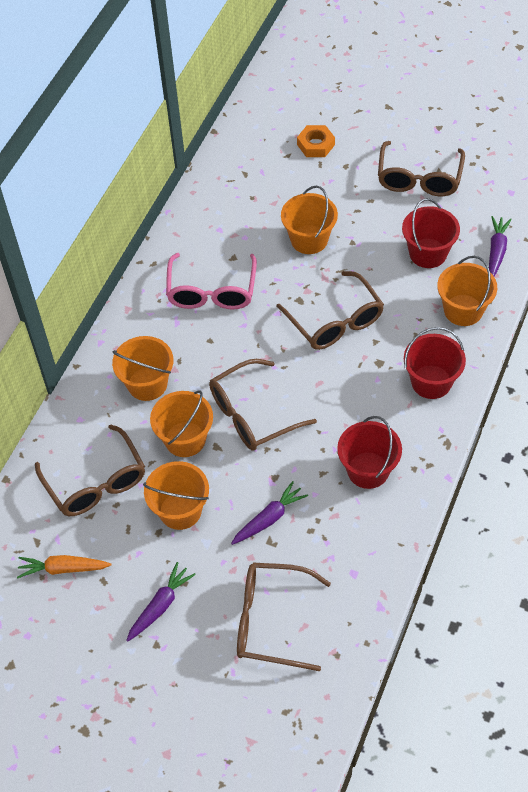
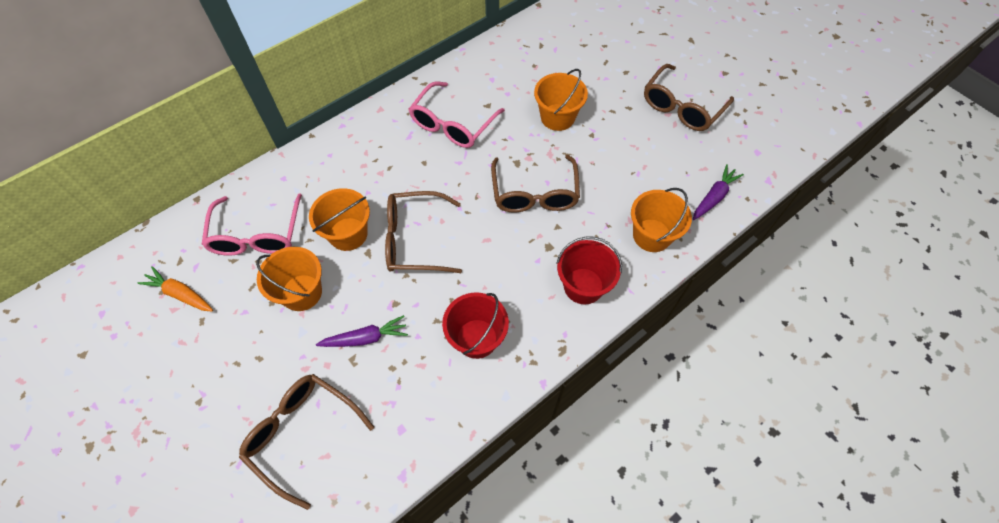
camera: 25 degrees right, 5 degrees up
(95, 482) = (257, 234): brown glasses -> pink glasses
(147, 384) = (352, 174): orange bucket -> none
(160, 606) = (226, 368): purple carrot -> none
(315, 145) = (612, 46): orange nut -> none
(428, 253) = (651, 172): red bucket -> none

